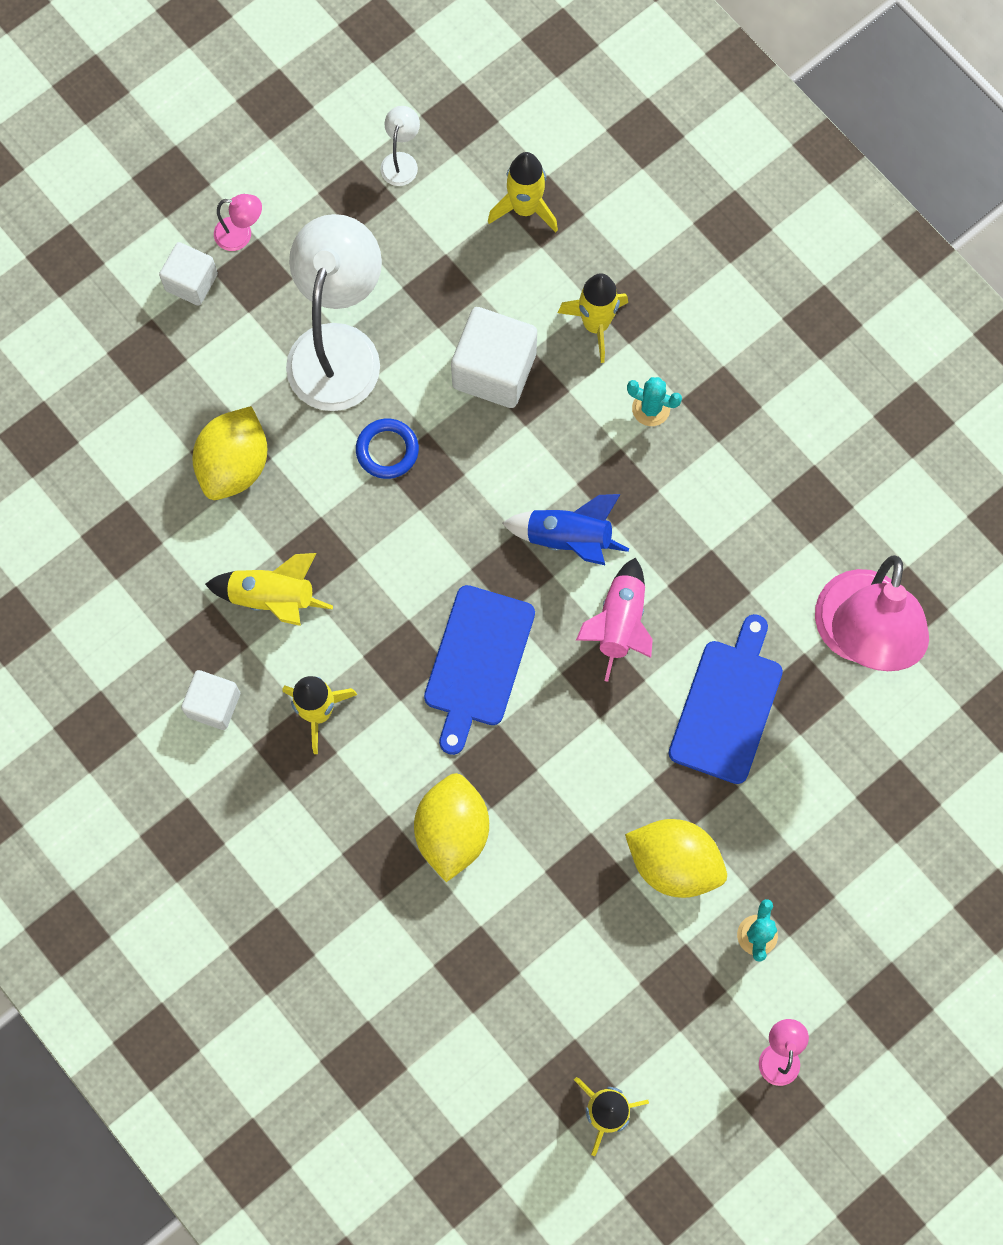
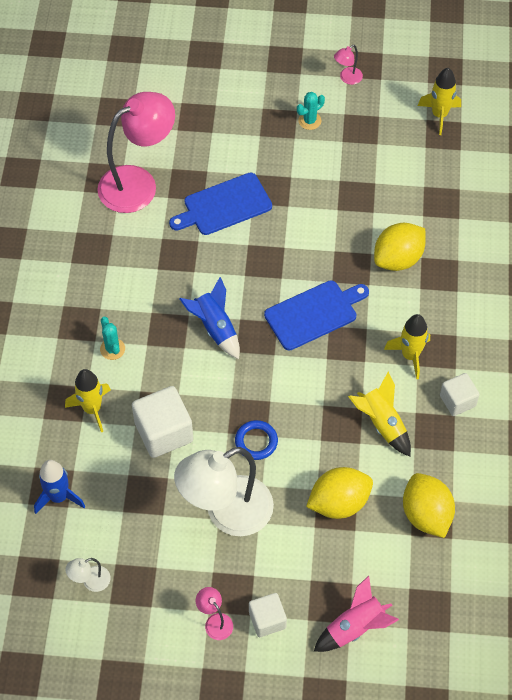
camera: 135 degrees left, 15 degrees down
(525, 208) = (59, 497): yellow rocket -> blue rocket
(619, 623) = (232, 275): pink rocket -> pink rocket (354, 627)
(674, 863) = (314, 171): yellow lemon -> yellow lemon (426, 514)

